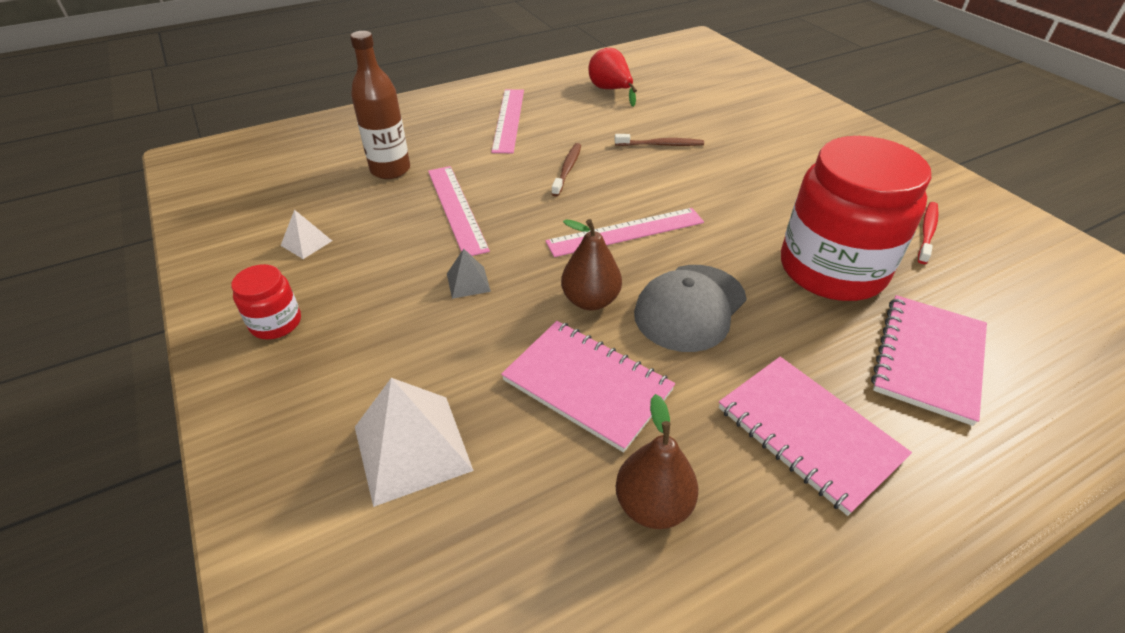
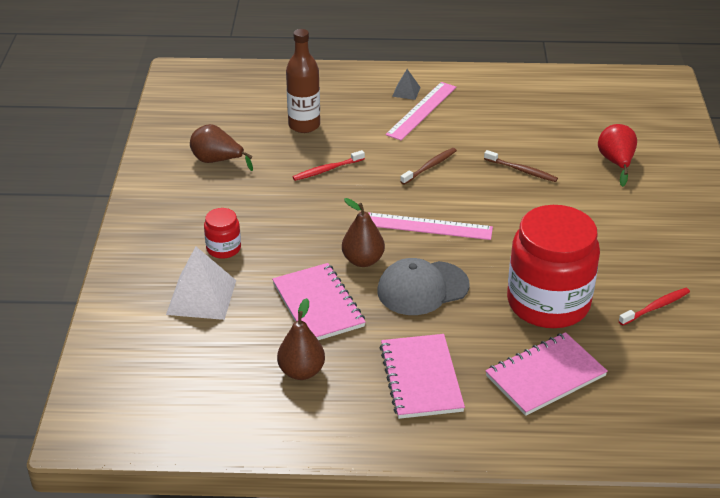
camera: 30 degrees right, 5 degrees down
(276, 323) = (171, 205): red jar -> red jar (223, 248)
(306, 243) = (217, 161): white pyramid -> brown pear
(456, 209) = (327, 170): pink ruler -> red toothbrush
(468, 282) = (297, 221): grey pyramid -> grey pyramid (406, 91)
(610, 90) = (529, 109): red pear -> red pear (616, 162)

